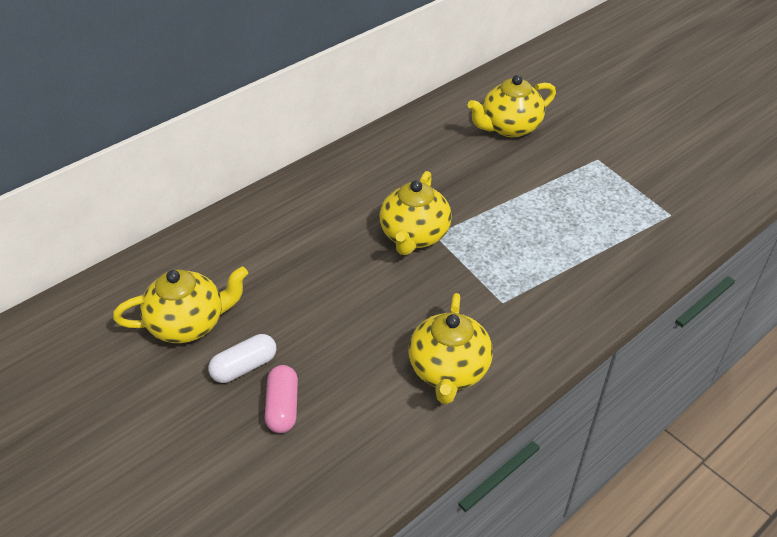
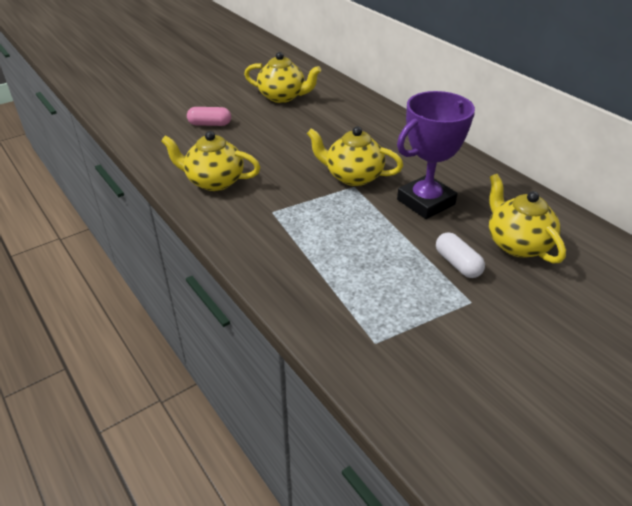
camera: 95 degrees right, 5 degrees down
(189, 324) = (283, 97): yellow teapot -> yellow teapot turned 60 degrees counterclockwise
(244, 367) = (244, 113): white capsule -> white capsule (457, 264)
(455, 180) = (426, 202): none -> purple trophy

